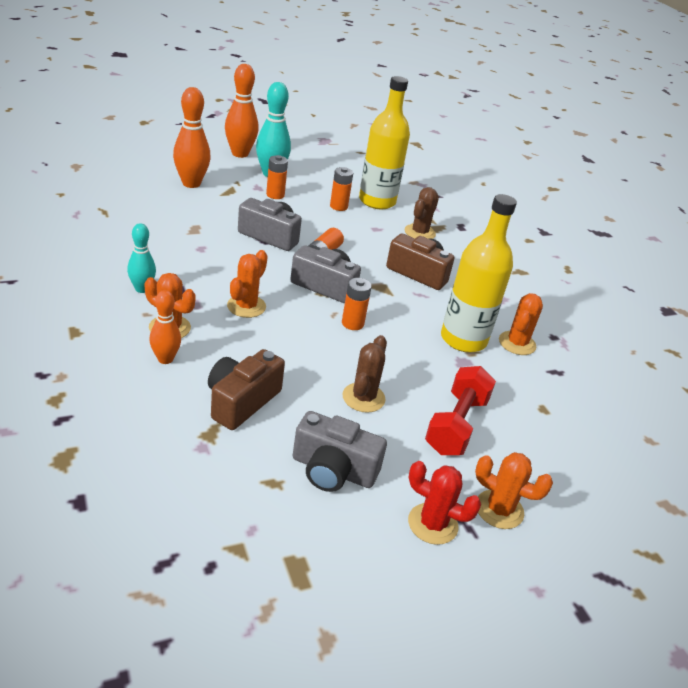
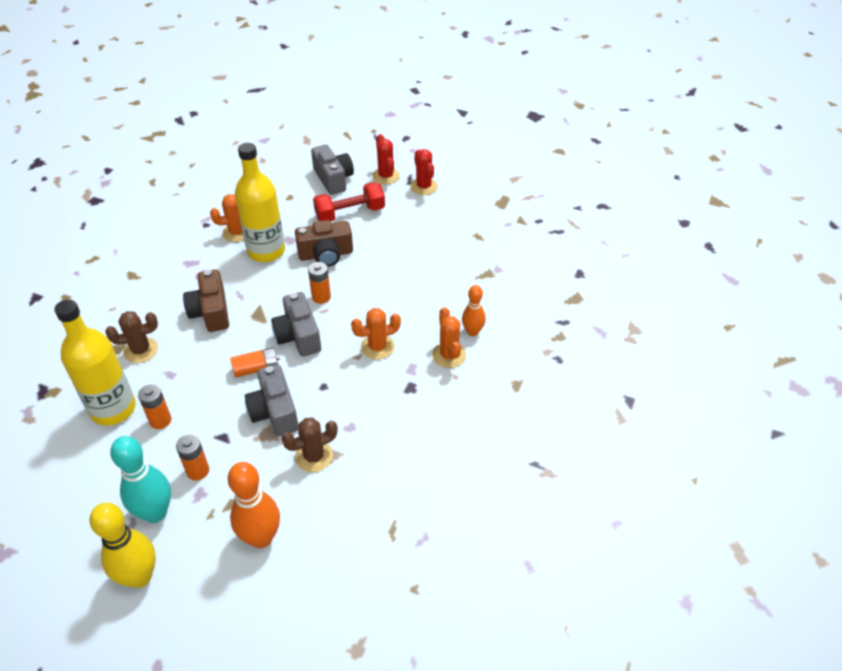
camera: 130 degrees left, 10 degrees up
(142, 289) = (438, 402): turquoise bowling pin -> none
(240, 154) = (139, 576): orange bowling pin -> yellow bowling pin
(241, 401) = (452, 282): brown camera -> brown camera (326, 254)
(333, 470) = (442, 227): grey camera -> grey camera (333, 179)
(363, 398) = (380, 250): brown cactus -> brown cactus (314, 456)
(499, 509) = (386, 176): orange cactus -> red cactus

